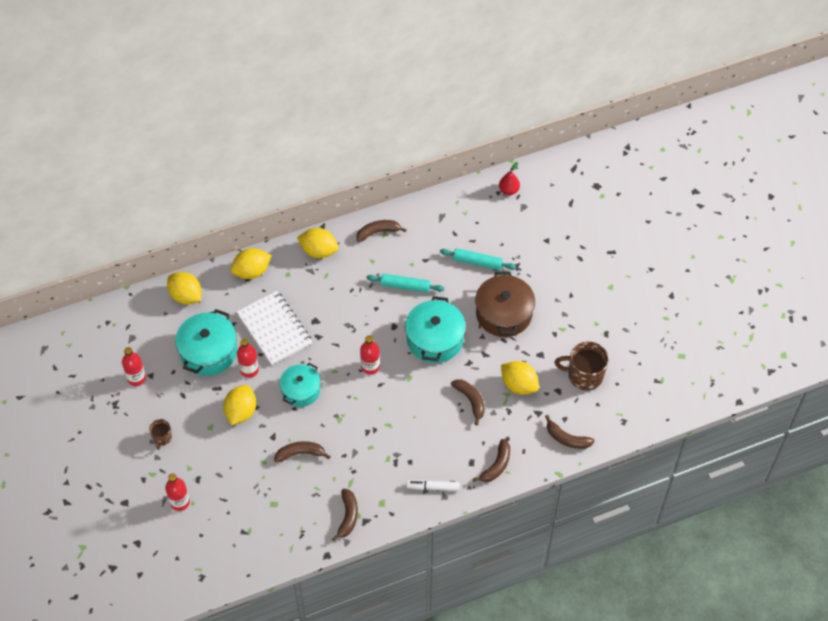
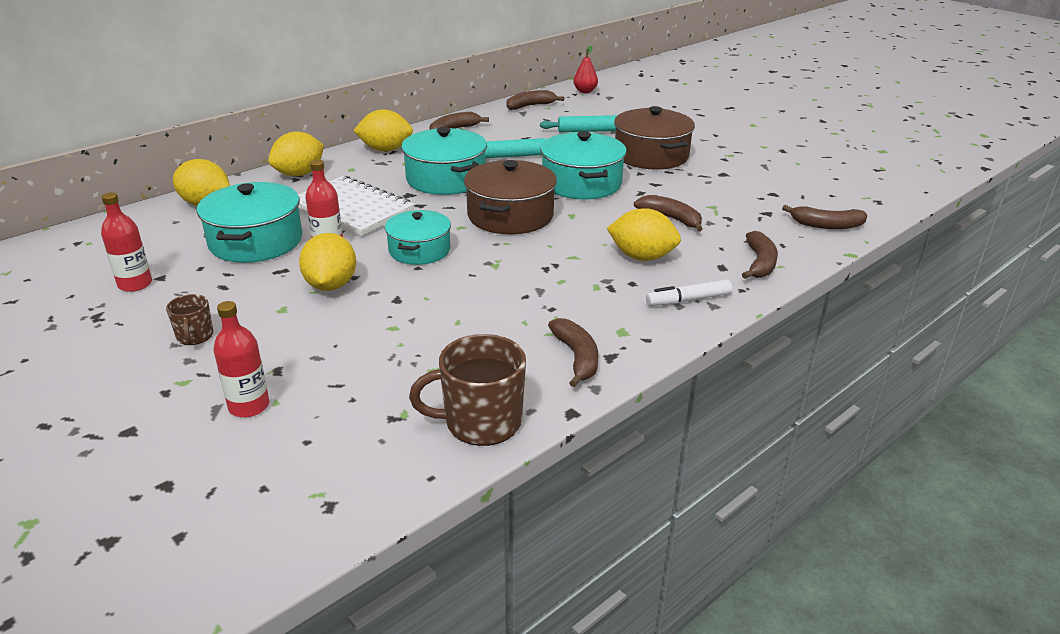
camera: 20 degrees left, 25 degrees down
(300, 453) = (453, 307): brown banana -> brown banana (530, 106)
(346, 307) = (446, 179): none -> turquoise pot
(370, 367) = (510, 215): red bottle -> brown pot
(519, 385) = (720, 197): yellow lemon -> yellow lemon (642, 257)
(584, 376) = (792, 179): brown mug -> brown mug (481, 422)

